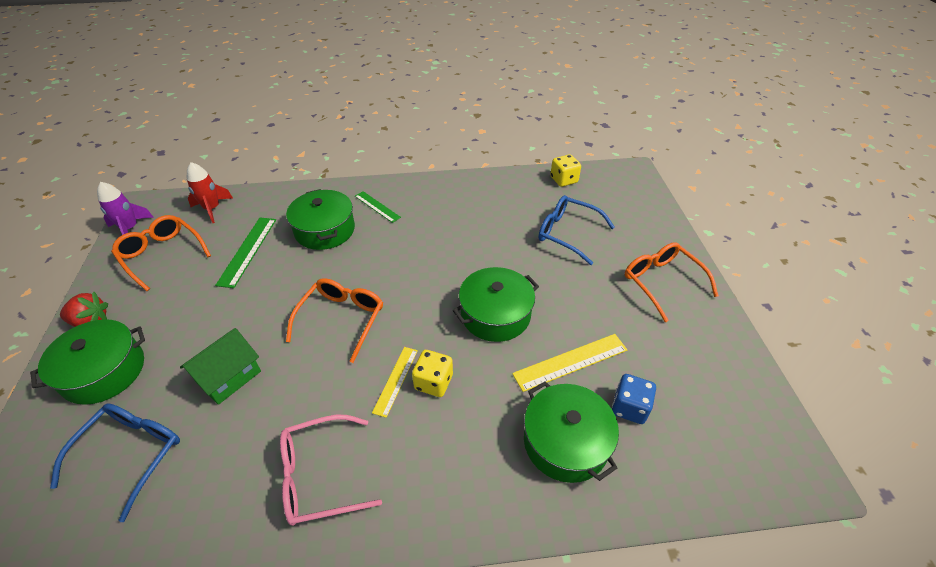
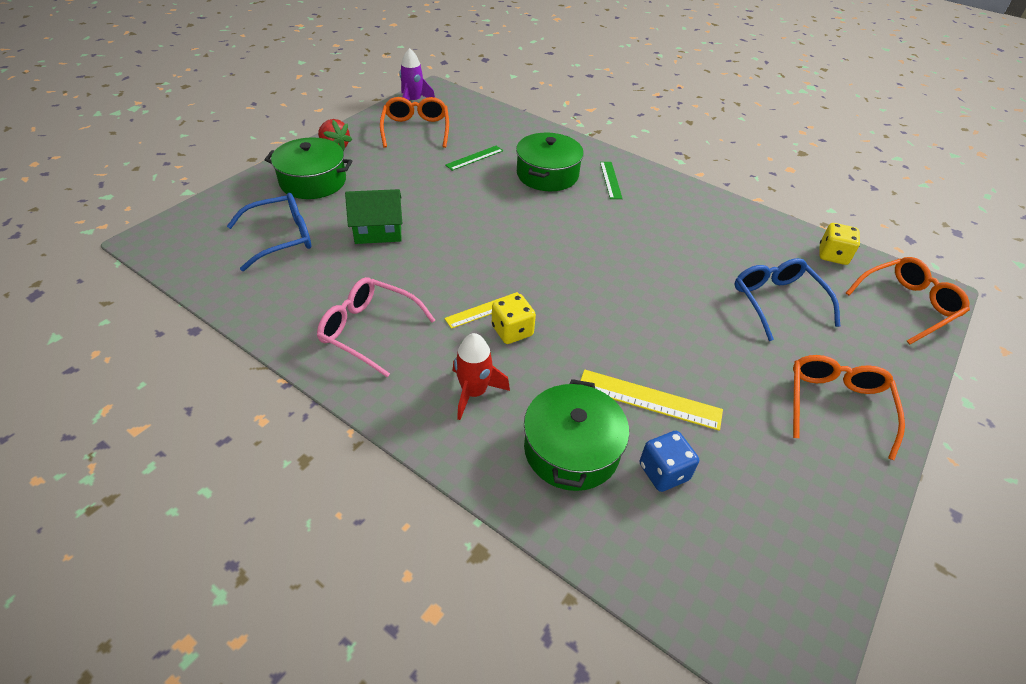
camera: 40 degrees right, 0 degrees up
(212, 209) = (480, 116): red rocket -> red rocket (474, 392)
(247, 251) = (474, 158): green ruler -> green ruler, size x0.65
(342, 319) = (491, 244): orange glasses -> orange glasses (907, 305)
(495, 314) = (621, 319): green pot -> none

